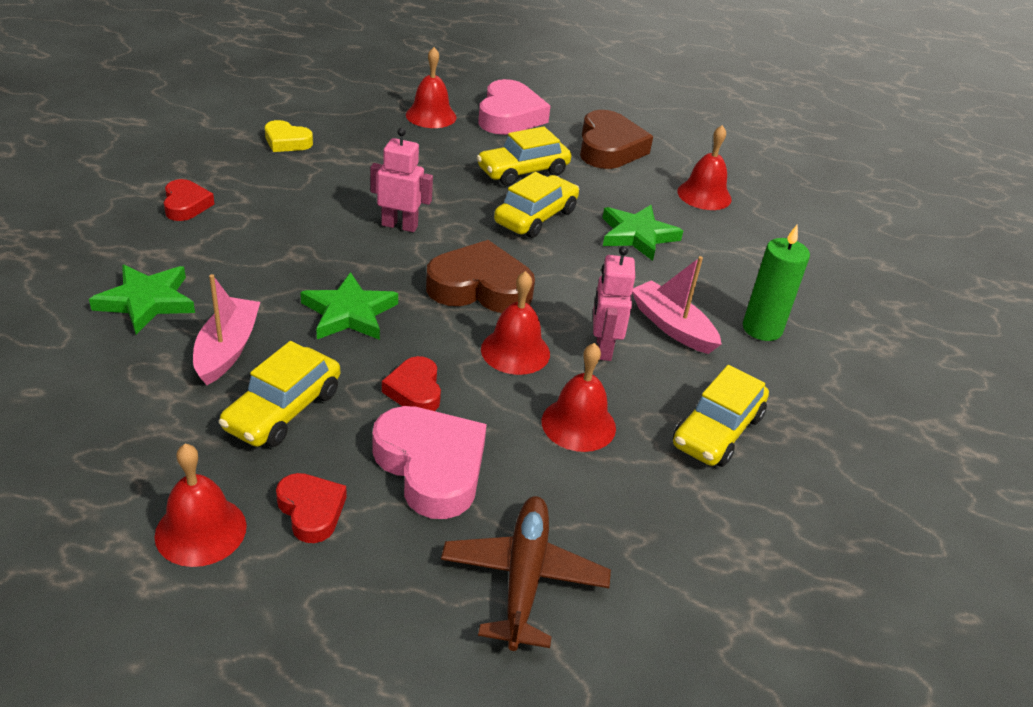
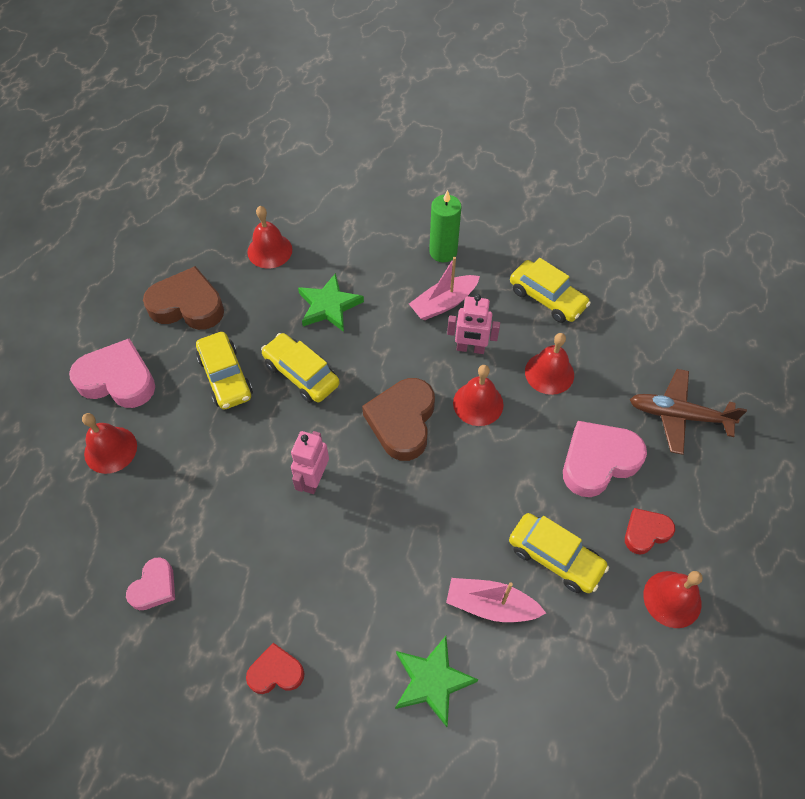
camera: 80 degrees left, 20 degrees up
(287, 141) = (154, 587): yellow heart -> pink heart
(349, 313) = (439, 516): green star -> none
(415, 390) = (526, 470): red heart -> none

